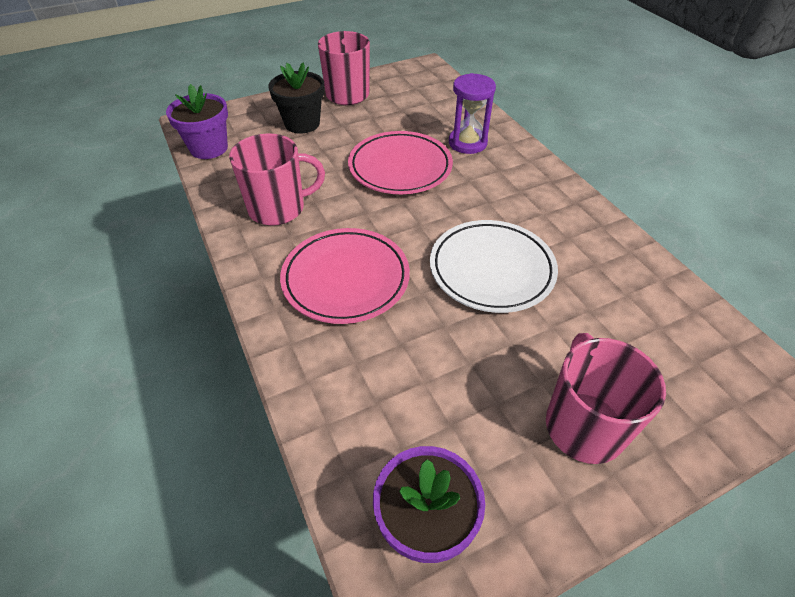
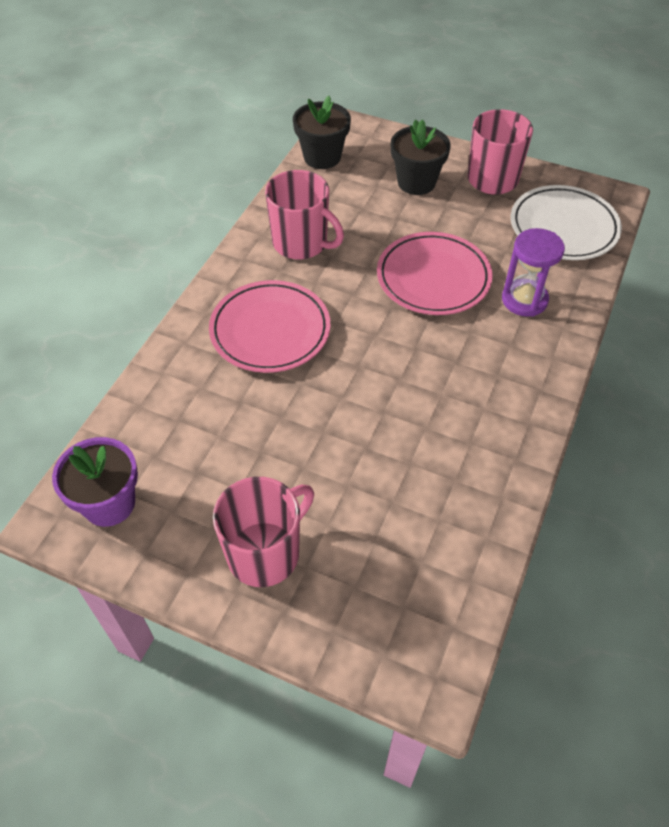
camera: 50 degrees right, 5 degrees up
(209, 148) = (322, 157): purple flower pot -> black flower pot
(491, 270) = (372, 411): white plate -> white plate (563, 228)

